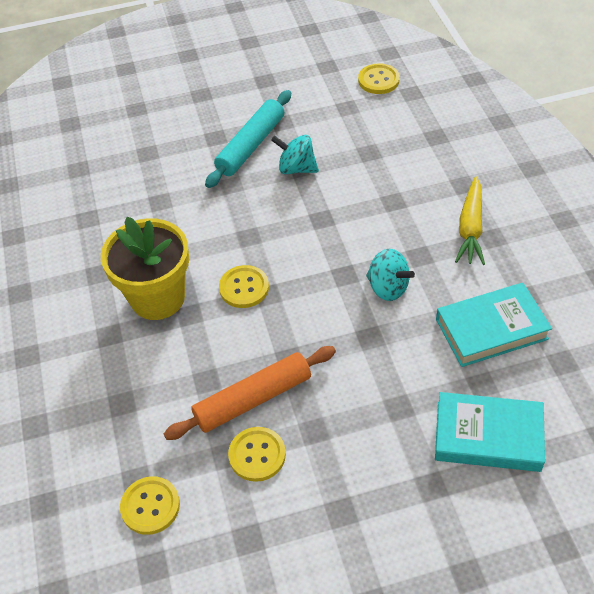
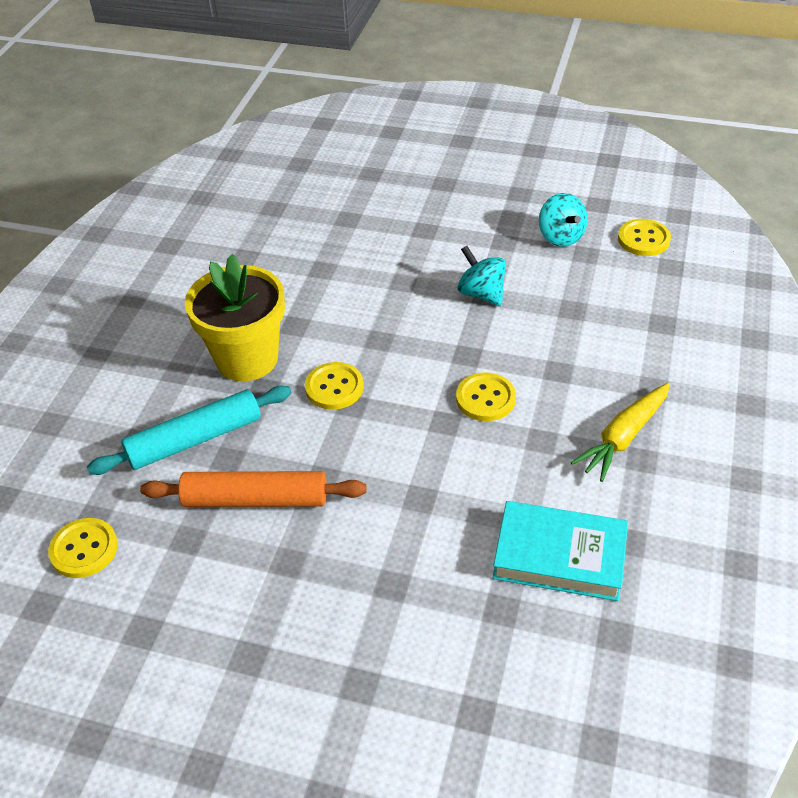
camera: 30 degrees right, 5 degrees down
(251, 145) = (453, 252): turquoise rolling pin -> turquoise rolling pin (195, 439)
(257, 455) = (215, 555): yellow button -> yellow button (485, 398)
(388, 288) = (480, 457): turquoise spinning top -> turquoise spinning top (560, 237)
(488, 436) = (462, 668): turquoise book -> none

